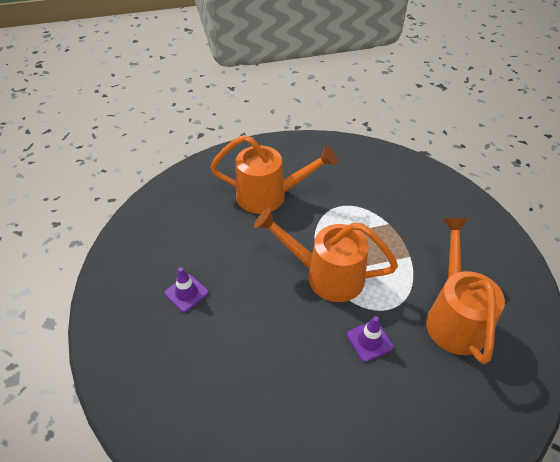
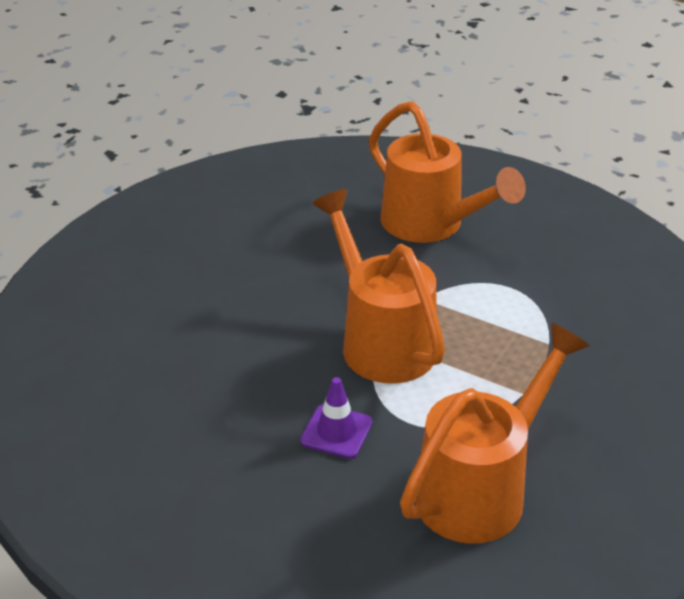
camera: 45 degrees right, 10 degrees down
(186, 293) = (209, 258): purple traffic cone -> none

